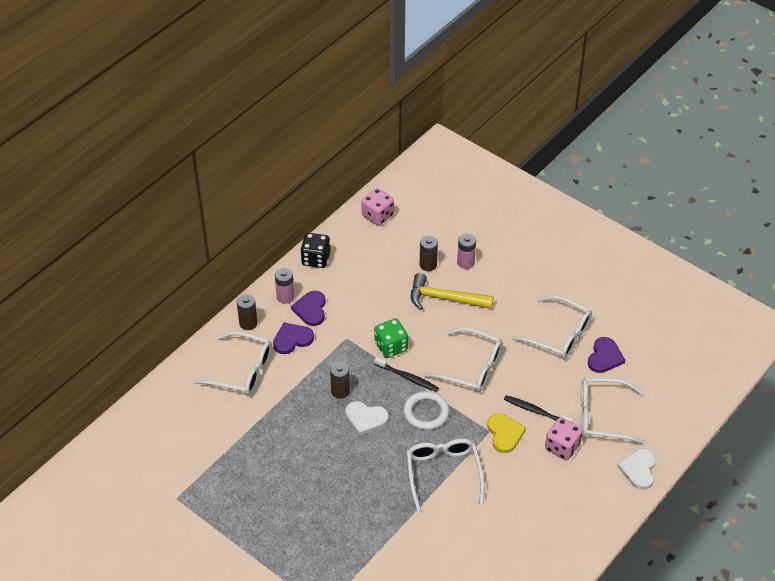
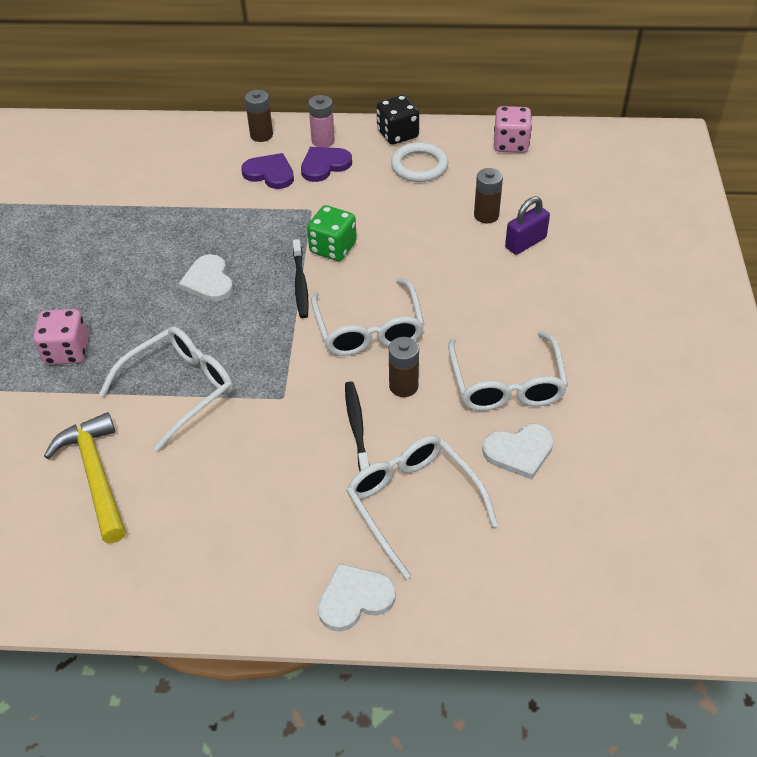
camera: 55 degrees right, 0 degrees up
(241, 371) = (194, 162): white glasses -> none
(340, 391) = (230, 242): brown battery -> brown battery (403, 386)
(426, 412) = (261, 326): white ring -> white ring (419, 166)
(444, 298) = (450, 253): yellow hammer -> yellow hammer (96, 475)
(465, 262) = (525, 243): pink battery -> purple padlock
(504, 434) = (291, 415): yellow heart -> none
(562, 447) = (320, 486): pink dice -> pink dice (67, 351)
(604, 357) = (519, 451): purple heart -> white heart

